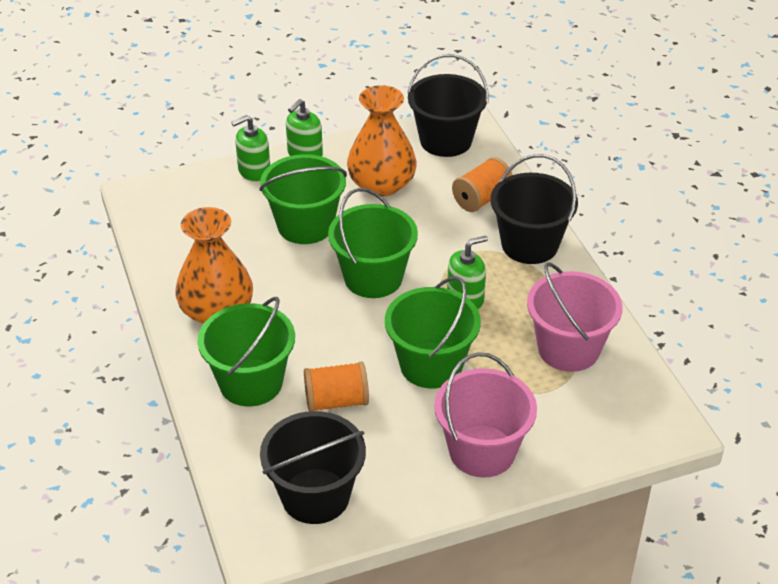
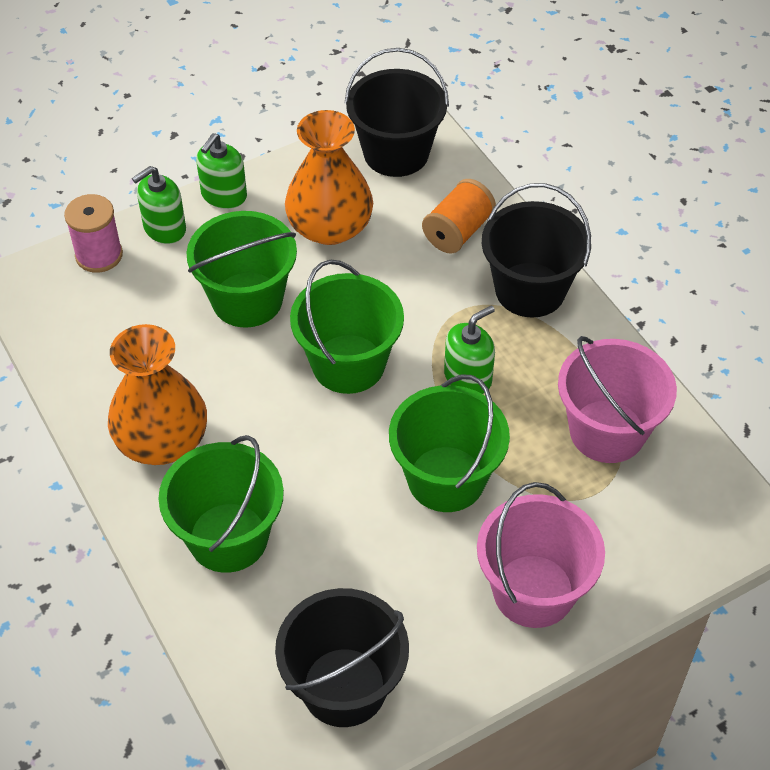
camera: 10 degrees left, 10 degrees up
(200, 183) = (99, 255): none -> pink spool
(336, 401) = (340, 548): orange spool -> none

